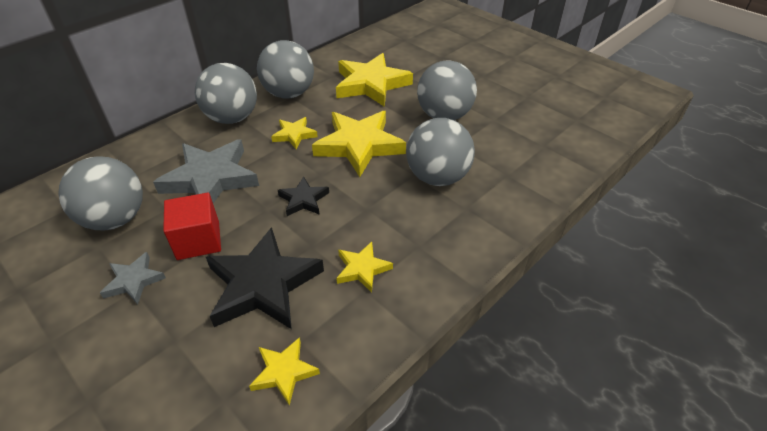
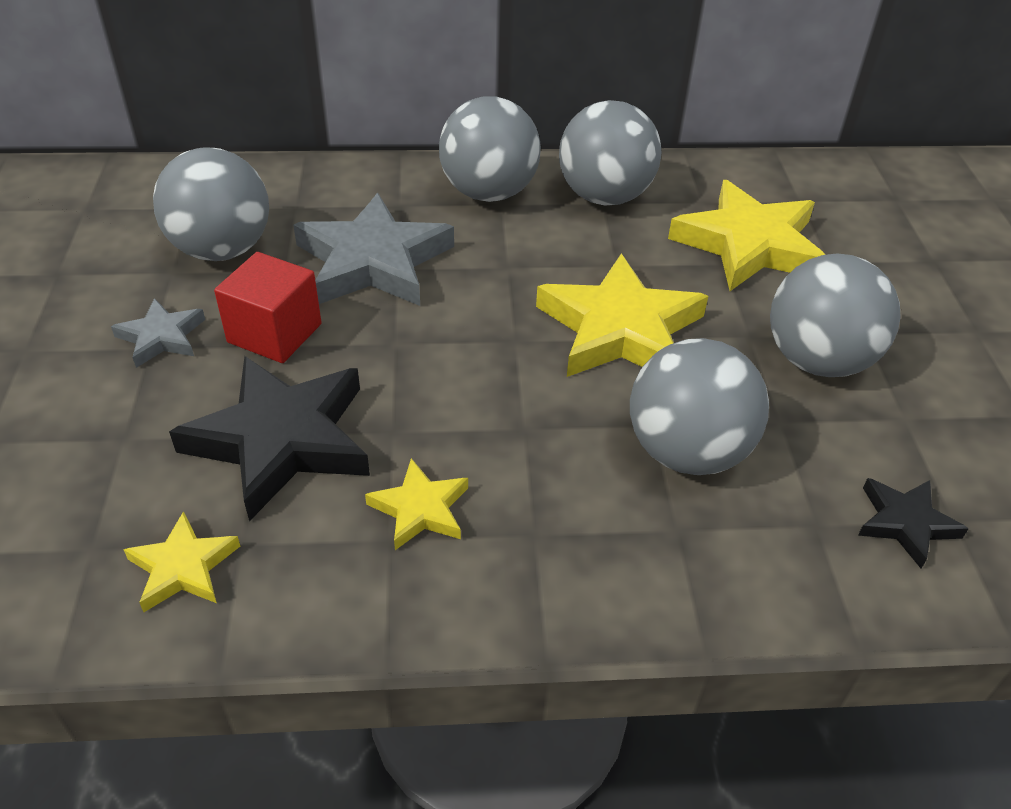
camera: 40 degrees right, 0 degrees up
(294, 135) = (544, 261): yellow star -> none
(303, 200) = (454, 361): black star -> black star (905, 523)

